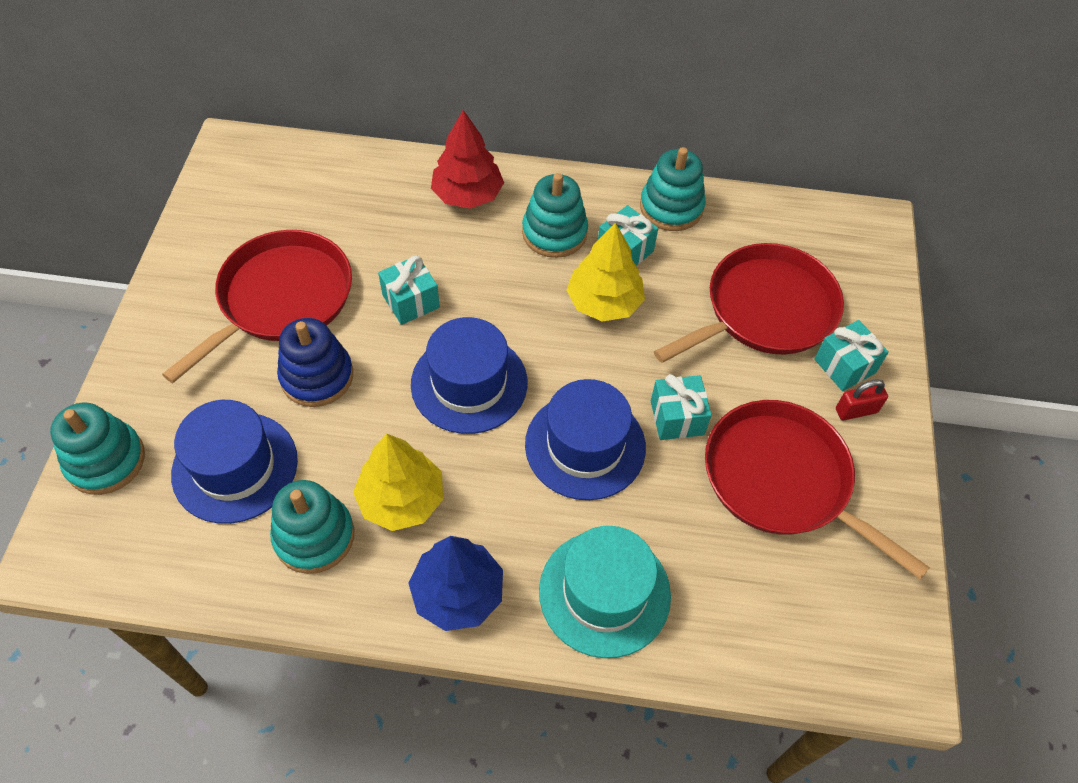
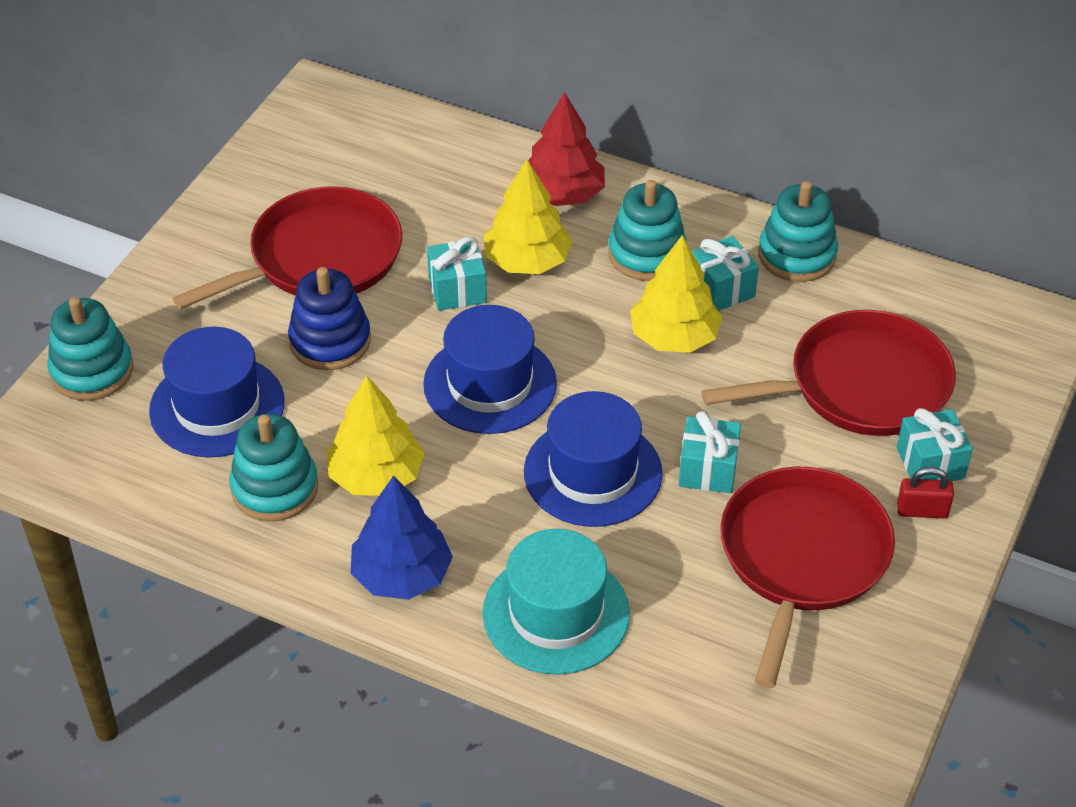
camera: 20 degrees right, 10 degrees down
(460, 261) = (527, 261): none -> yellow tree
(782, 480) = (802, 558): red pan -> red pan turned 45 degrees clockwise

